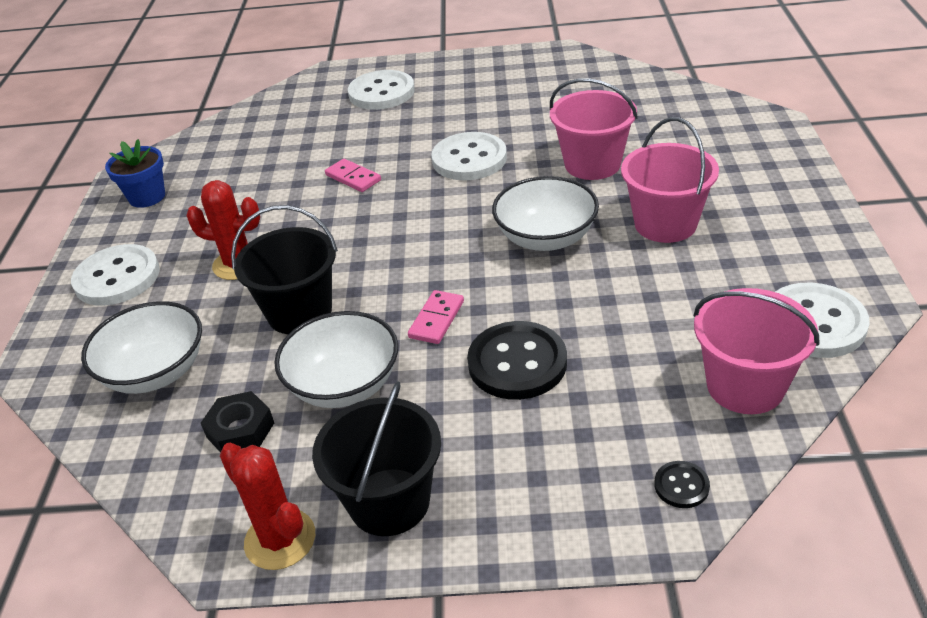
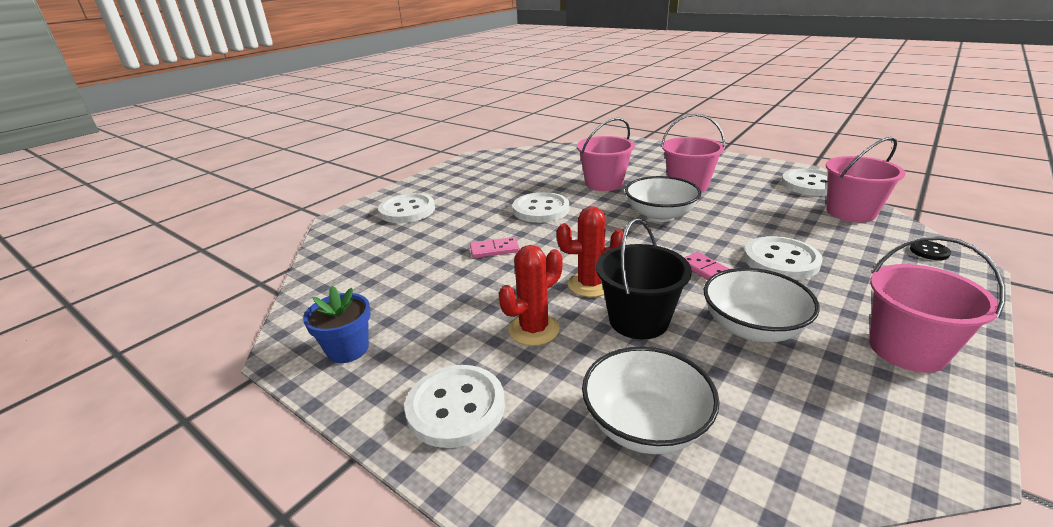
camera: 55 degrees left, 10 degrees down
(240, 430) = (775, 396): black nut -> none
(280, 539) = (937, 417): red cactus -> red cactus (590, 284)
(389, 502) = (906, 349): black bucket -> pink bucket
(517, 363) = (781, 260): black button -> white button

